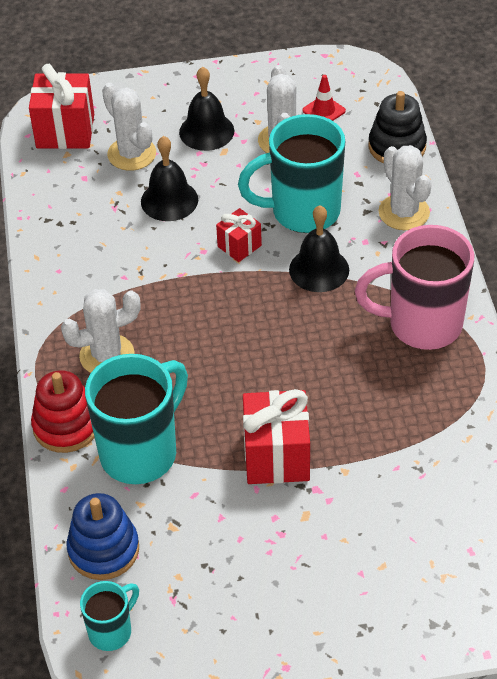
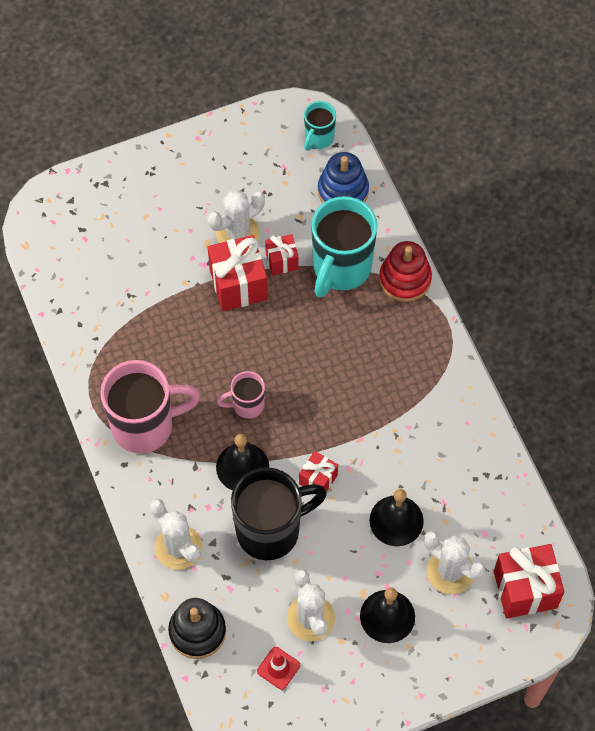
camera: 165 degrees right, 15 degrees up
(107, 355) = (395, 346): white cactus -> white cactus (238, 233)
(213, 474) = (282, 261): none -> red gift
(299, 326) = (246, 405): none -> pink mug
(302, 212) = (271, 530): turquoise mug -> black mug

